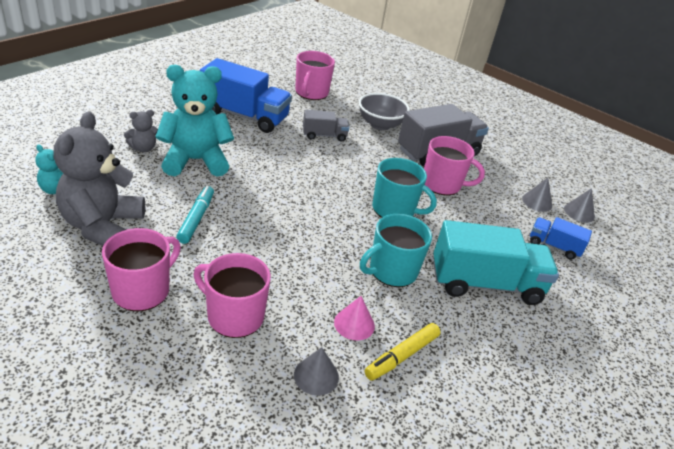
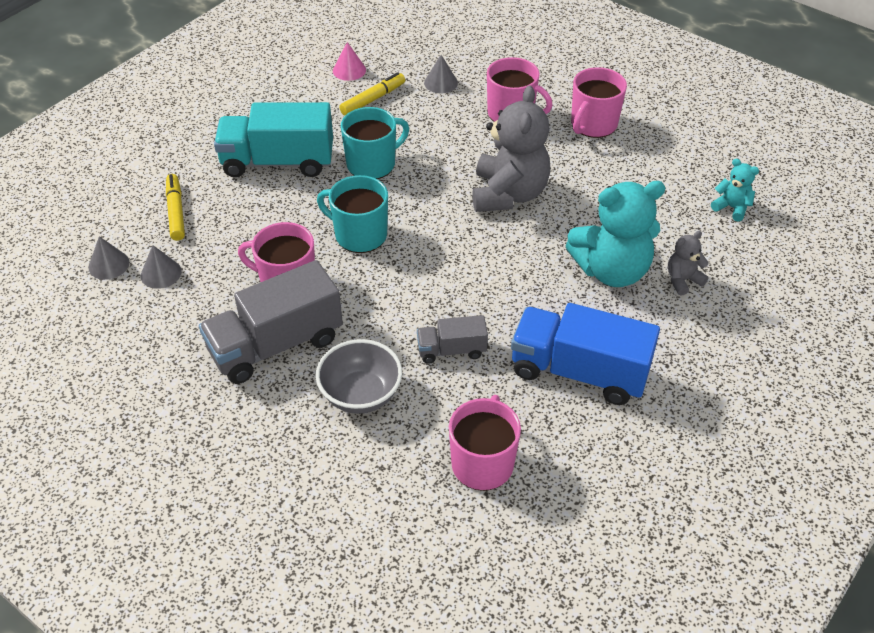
camera: 175 degrees left, 10 degrees up
(102, 226) = (661, 174): grey teddy bear -> grey teddy bear (509, 194)
(196, 219) = (577, 194): turquoise marker -> none
(354, 324) = (411, 117): pink cone -> pink cone (349, 70)
(554, 246) = (176, 212): blue truck -> yellow marker

